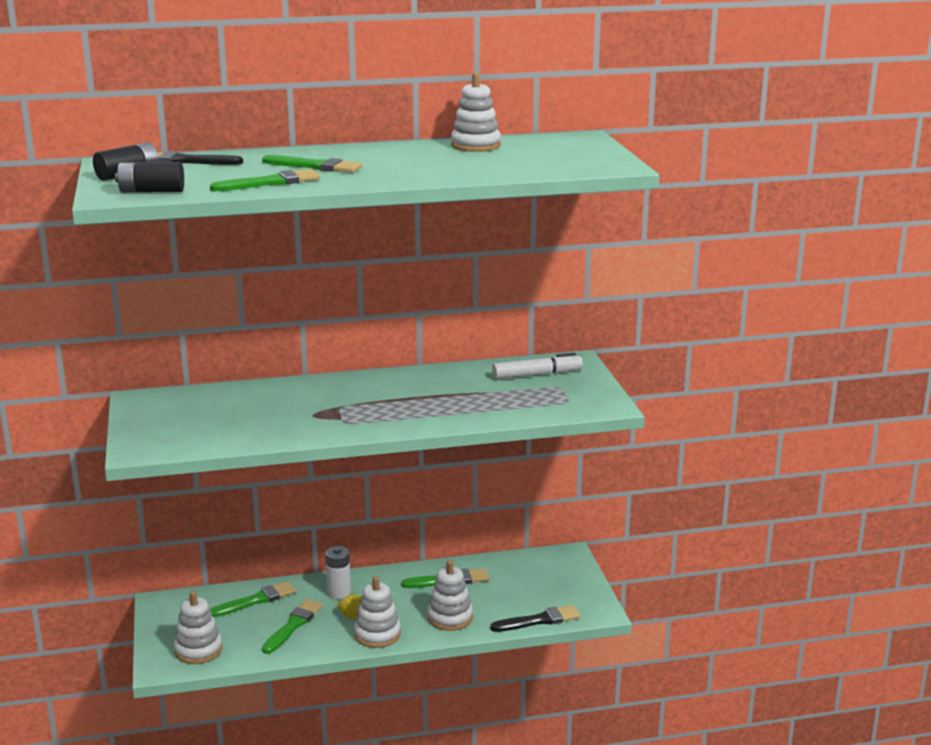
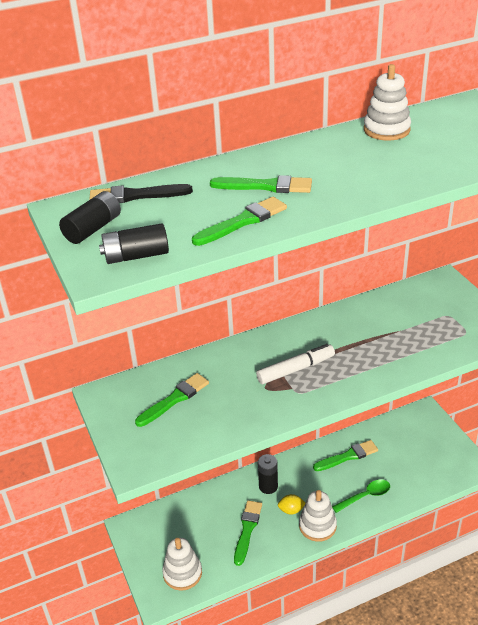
camera: 10 degrees left, 15 degrees up
(256, 600) = (206, 508): green brush -> green brush (174, 399)
(339, 592) = (268, 486): white battery -> black battery
(450, 617) = (365, 496): white stacking toy -> green spoon
(537, 374) = (423, 303): white marker -> white marker (295, 369)
(539, 620) = (434, 485): black brush -> none

